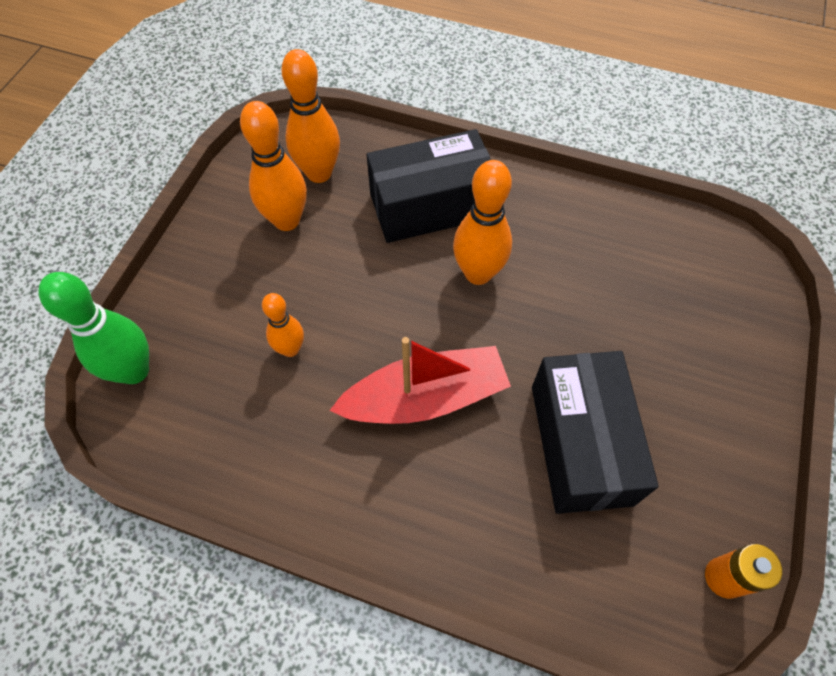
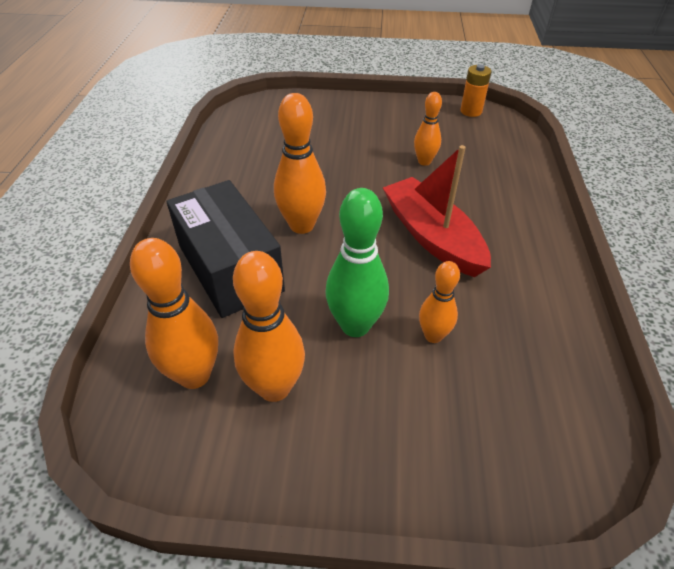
camera: 105 degrees left, 15 degrees down
(134, 371) = (532, 477): green bowling pin -> green bowling pin (355, 325)
(580, 444) = (424, 161): black box -> orange bowling pin

